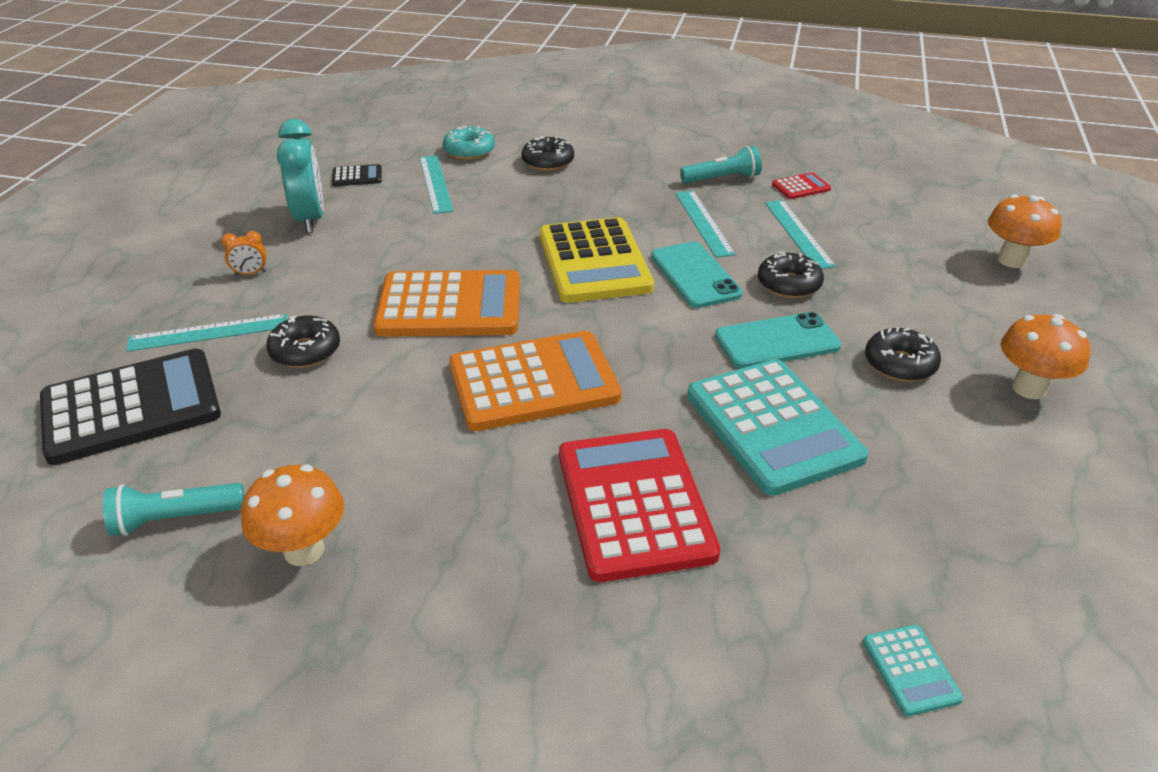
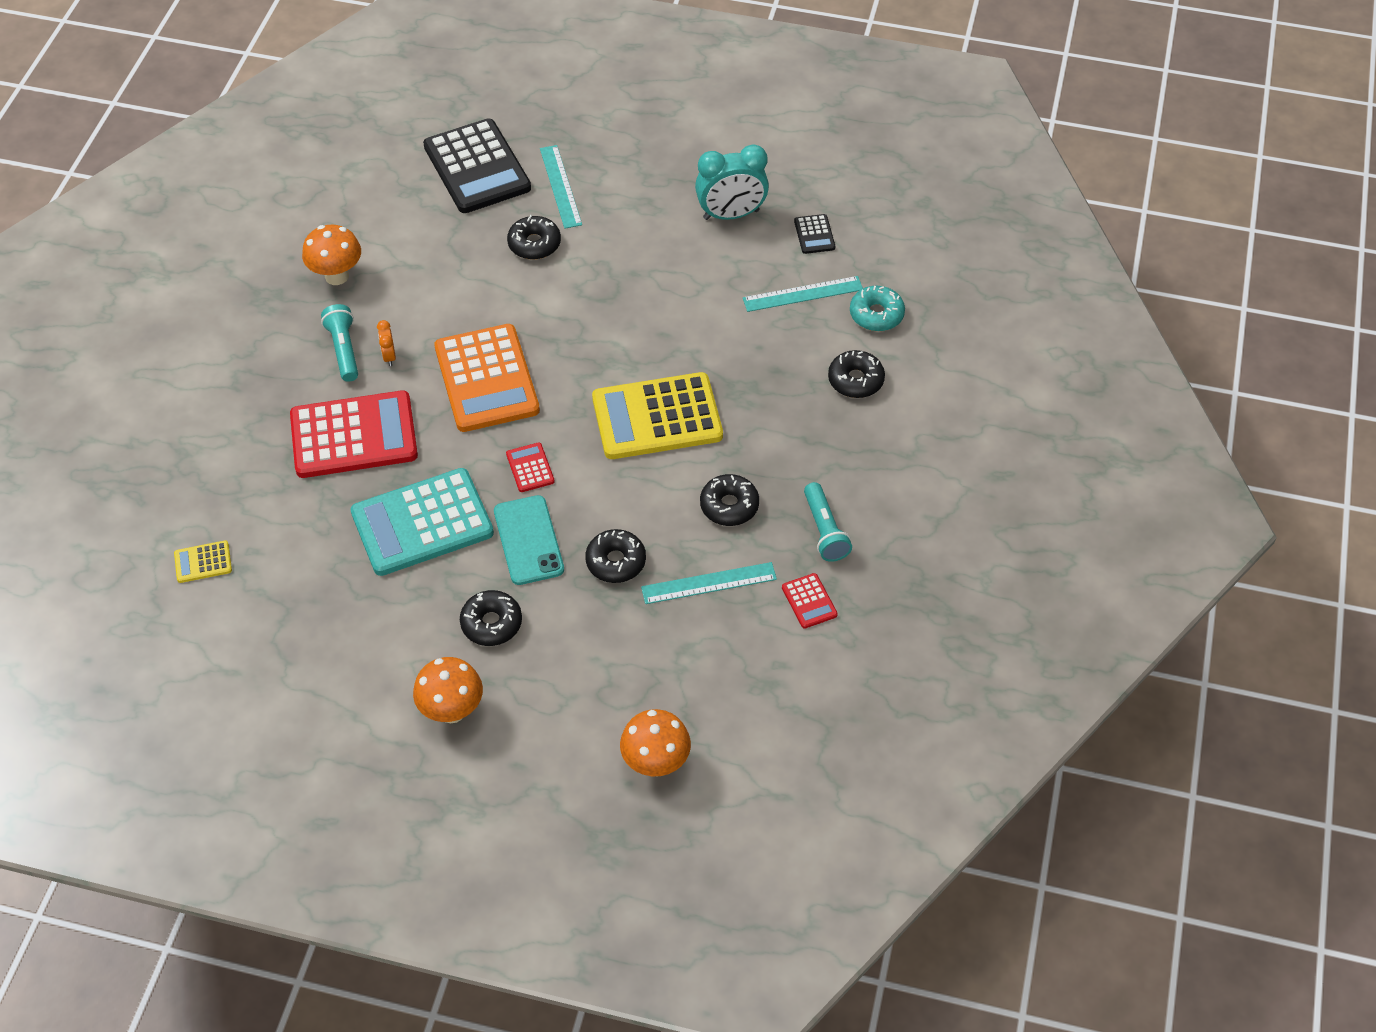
camera: 90 degrees right, 15 degrees up
(175, 519) = (370, 213): turquoise flashlight -> turquoise flashlight (344, 350)
(250, 273) = (641, 193): orange clock -> orange clock (389, 356)
(449, 306) = (590, 322): orange calculator -> none
(673, 343) = (530, 468): none -> red calculator
(695, 275) = (633, 491): turquoise phone -> none
(703, 223) = (729, 506): turquoise ruler -> black donut
(911, 670) = (203, 562): turquoise calculator -> yellow calculator

